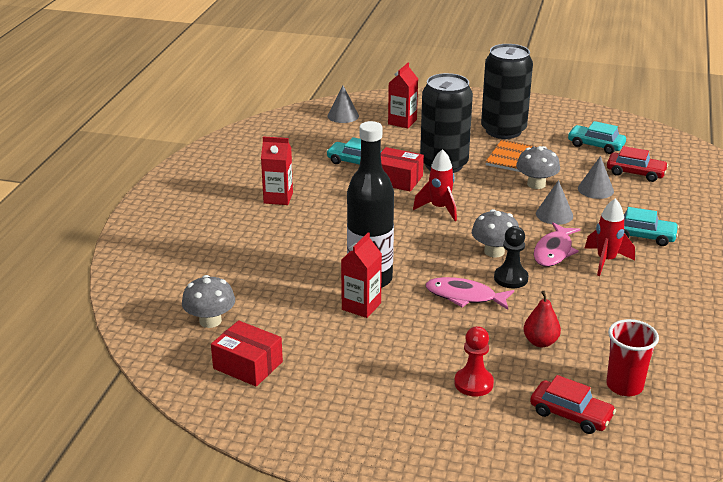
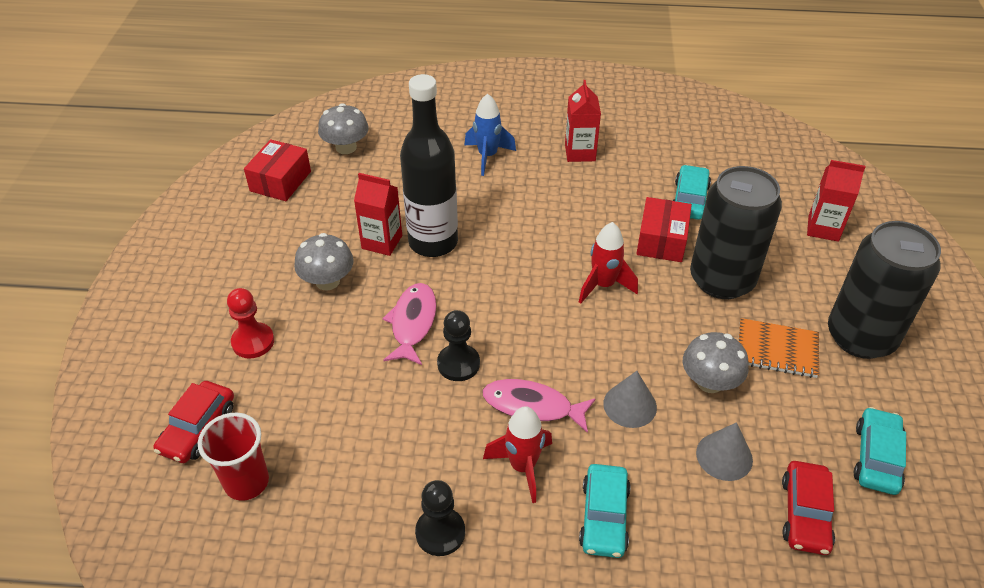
camera: 80 degrees right, 15 degrees up
(263, 242) = (487, 156): none -> blue rocket
(343, 116) = (807, 173): grey cone -> none
(494, 251) = (516, 344): grey mushroom -> grey mushroom (327, 281)
(540, 342) = (329, 397): red pear -> none
(661, 298) = (440, 533): none -> black pawn

